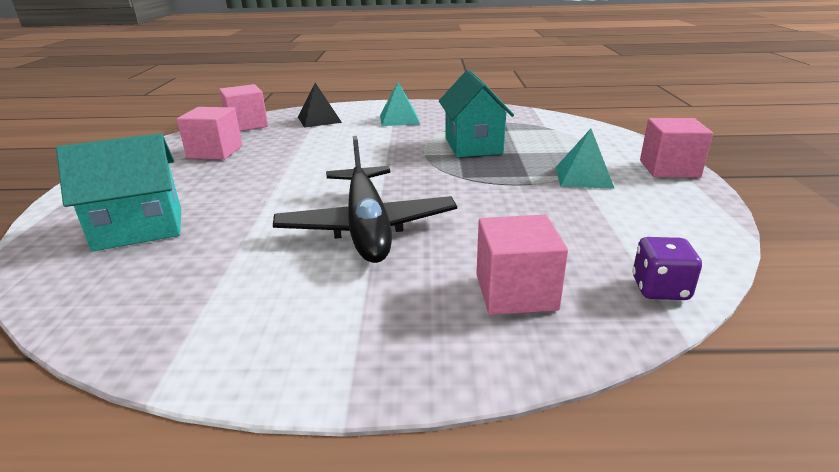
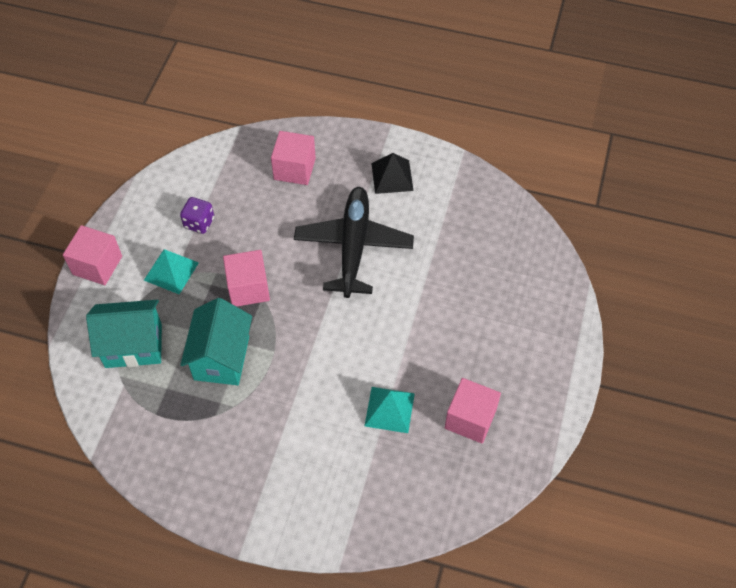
camera: 165 degrees left, 30 degrees up
(139, 229) = (504, 284): turquoise house -> turquoise house (133, 346)
(247, 125) = (443, 500): pink cube -> pink cube (248, 288)
(319, 119) = (356, 492): black pyramid -> black pyramid (392, 176)
(399, 119) = (264, 462): turquoise pyramid -> turquoise pyramid (389, 409)
(660, 289) = (225, 153): purple dice -> purple dice (199, 223)

